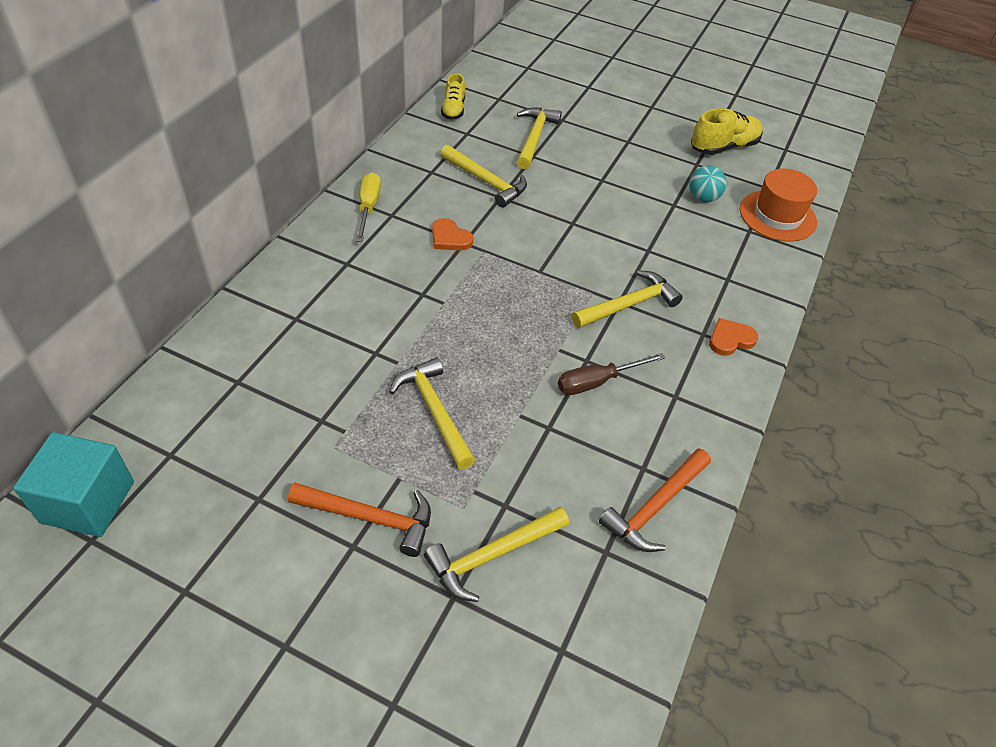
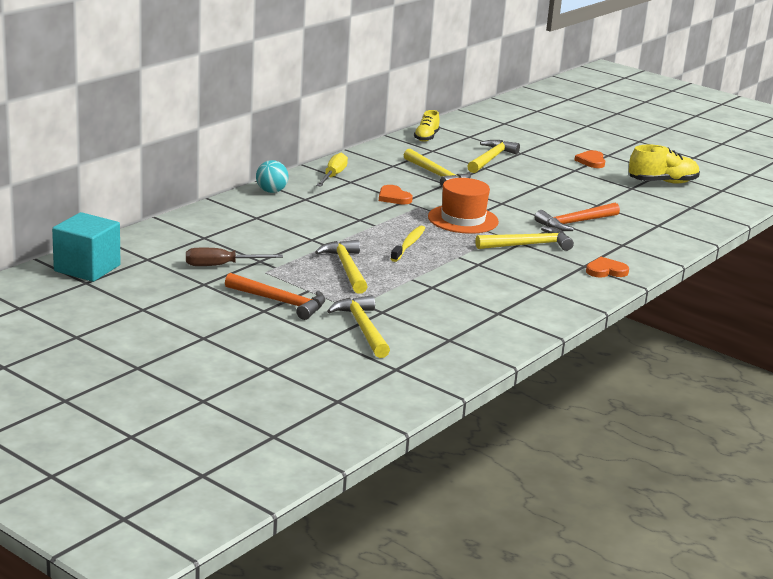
camera: 15 degrees right, 25 degrees down
(492, 556) = (362, 328): yellow hammer -> yellow hammer turned 90 degrees clockwise
(494, 337) = (408, 244): none -> yellow toothbrush
(597, 382) = (481, 274): brown screwdriver -> brown screwdriver (221, 265)
(639, 122) = (591, 161): none -> orange heart
(655, 507) = (497, 329): orange hammer -> orange hammer (575, 223)
(703, 198) = (626, 205): turquoise ball -> turquoise ball (271, 191)
(777, 216) = (689, 221): orange hat -> orange hat (463, 219)

